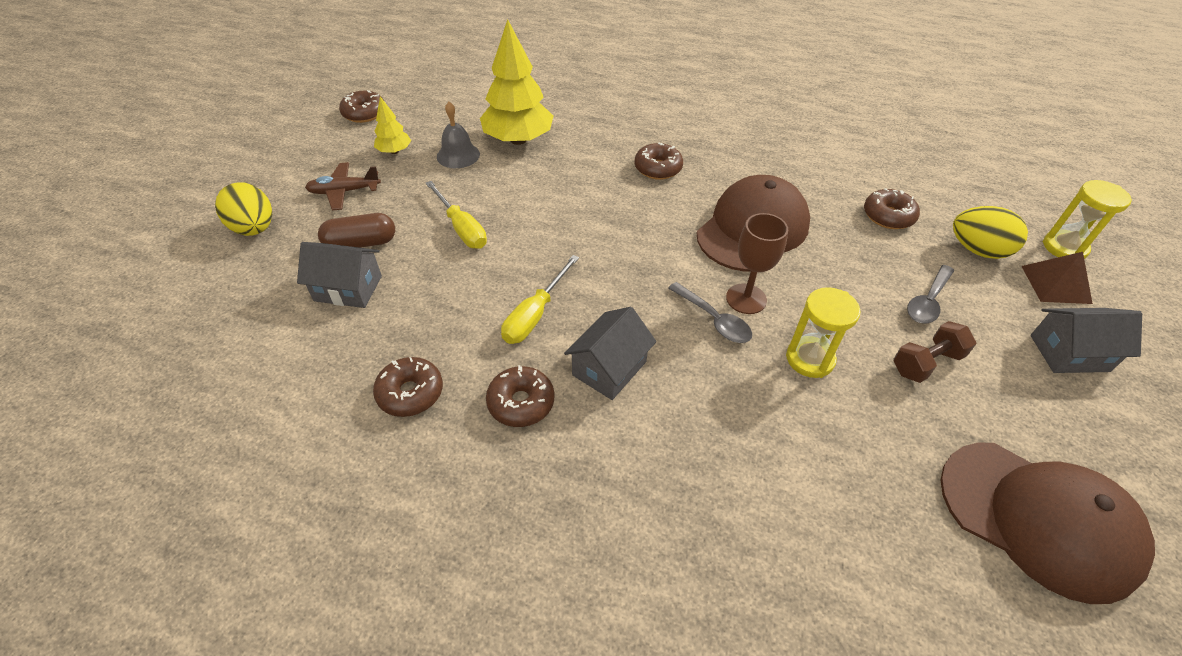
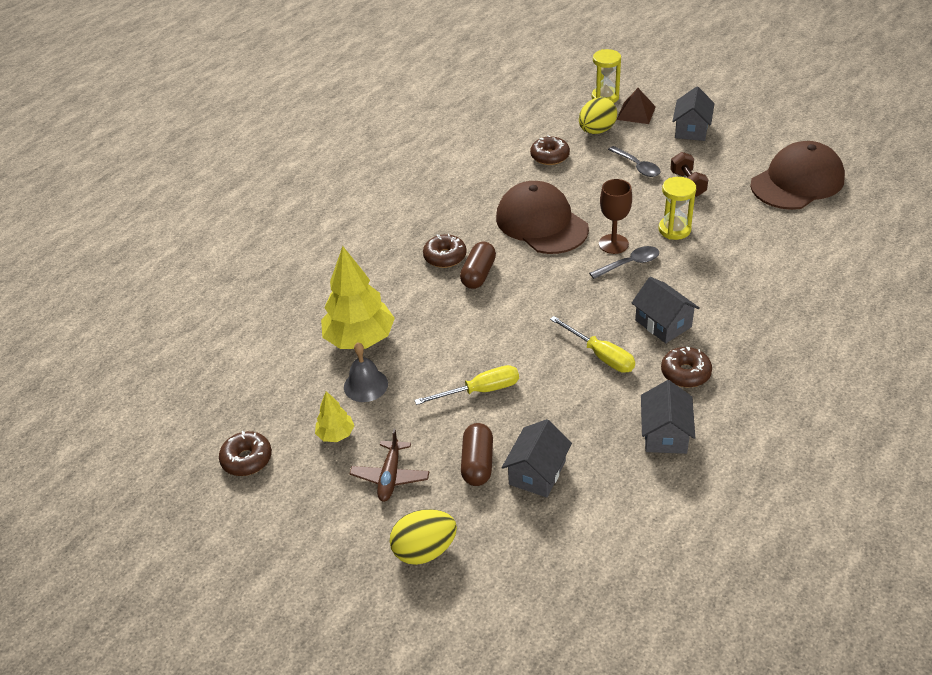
camera: 70 degrees left, 5 degrees down
(410, 393) = (665, 434): brown donut -> grey house
(640, 196) = (478, 274): none -> brown capsule

